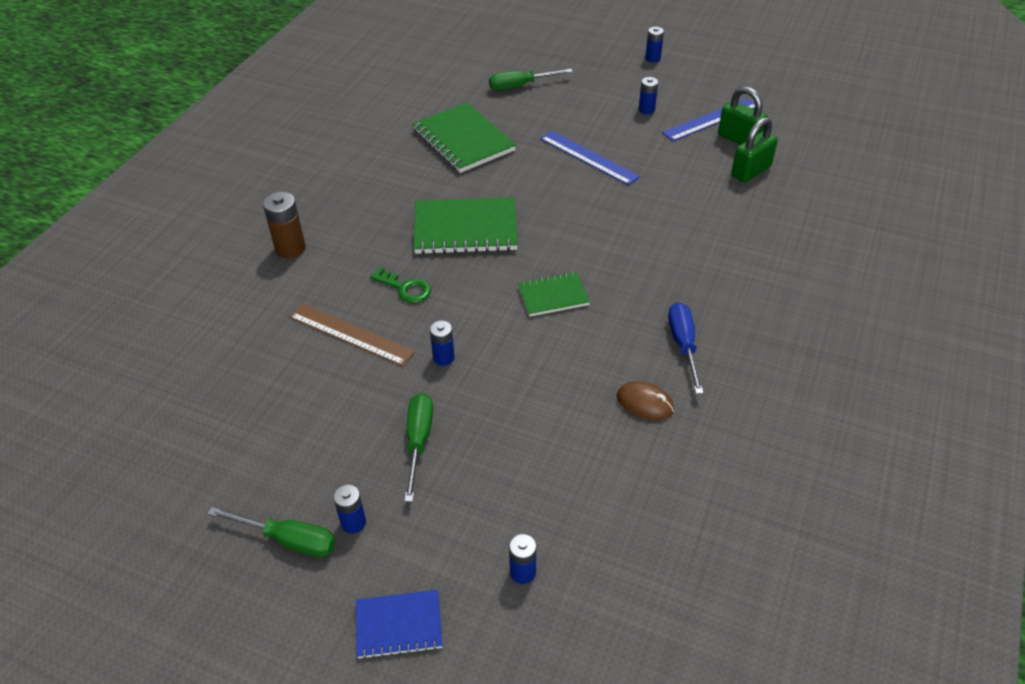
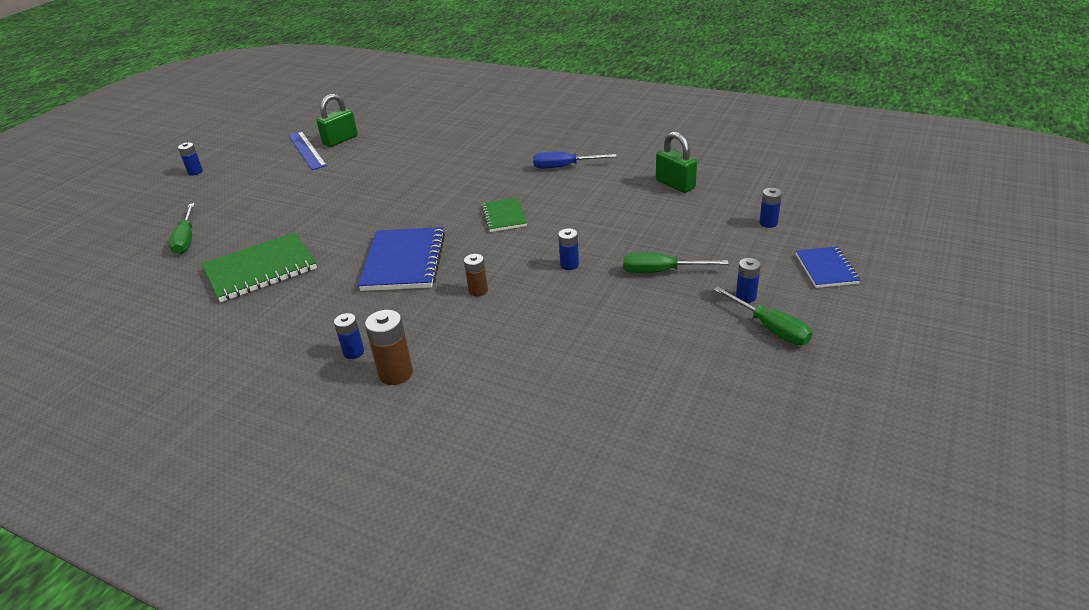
camera: 85 degrees left, 10 degrees down
(288, 540) = (770, 328): green screwdriver -> green screwdriver turned 120 degrees clockwise
(351, 334) = (535, 318): brown ruler -> none
(405, 288) = (478, 291): green key -> brown battery
(465, 229) = (404, 262): green notebook -> blue notebook
(588, 157) = (328, 202): blue ruler -> none
(645, 403) = (618, 181): brown mouse -> none
(646, 110) = (274, 176): blue battery -> blue battery (353, 352)
(751, 171) = (382, 137): green padlock -> green padlock (675, 184)

